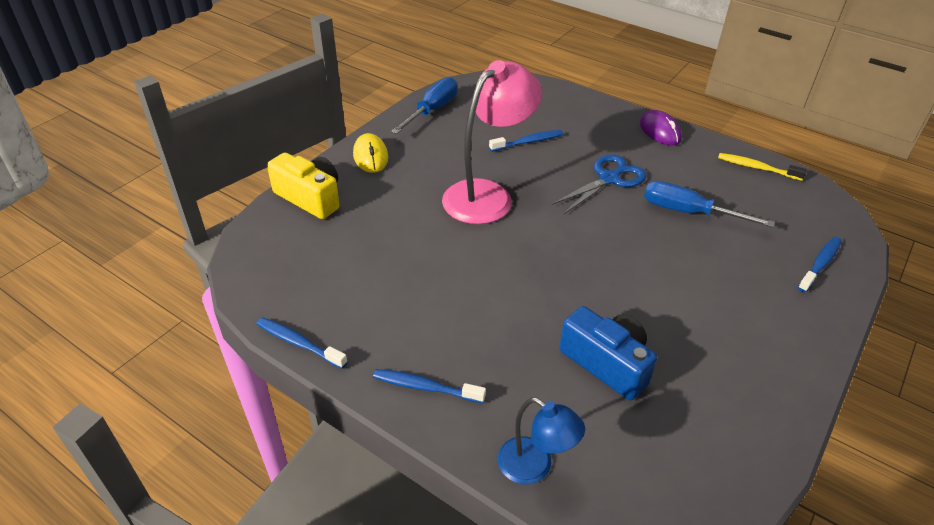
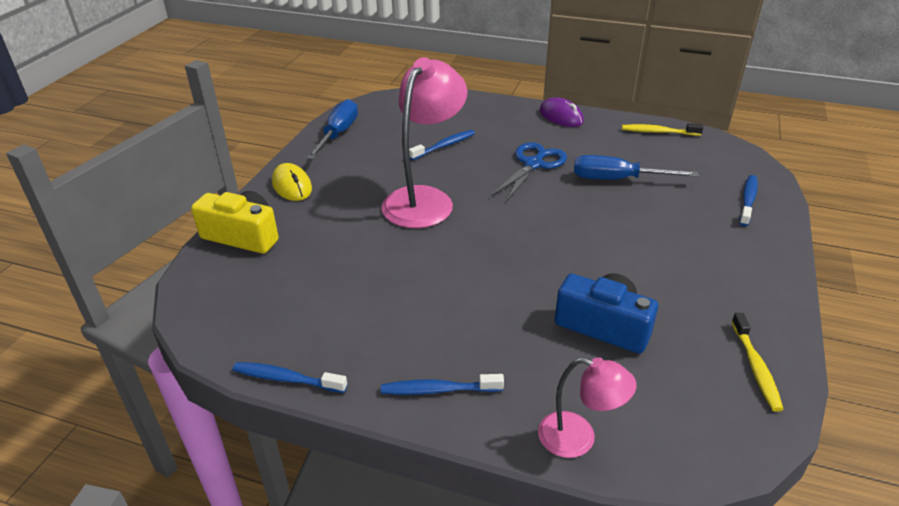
camera: 15 degrees left, 5 degrees down
(534, 467) = (578, 438): blue lamp -> pink lamp
(742, 444) = (755, 367): none -> yellow toothbrush

